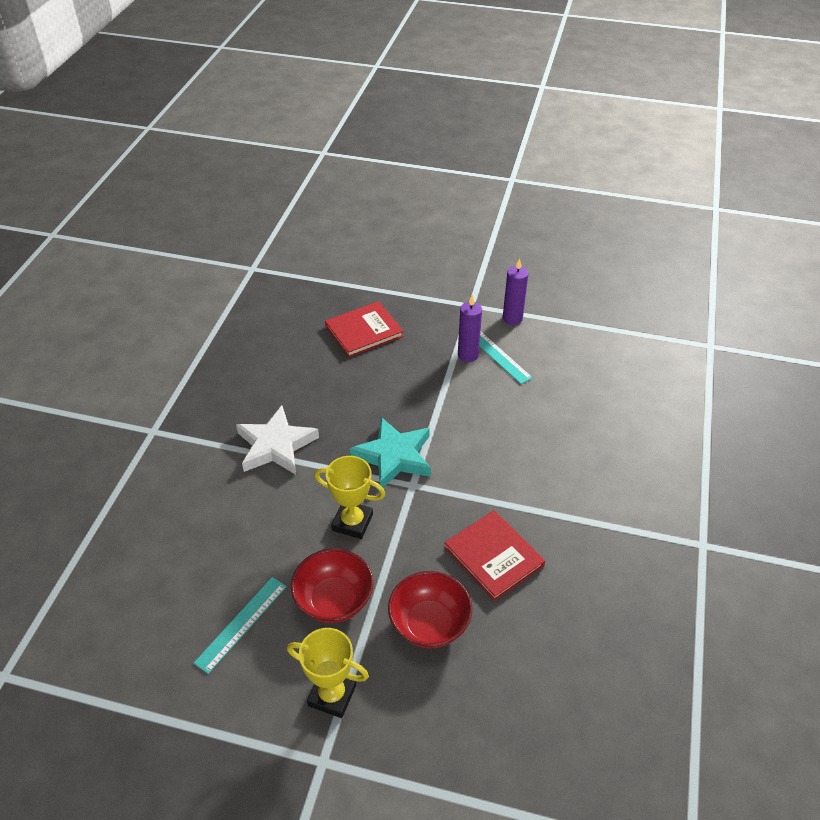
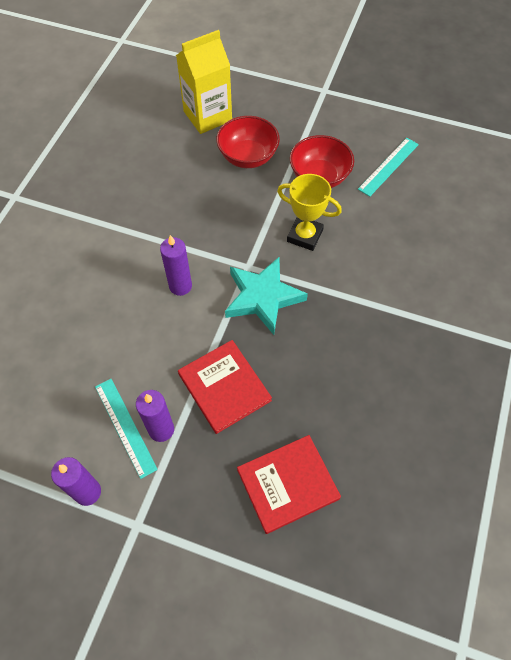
camera: 175 degrees left, 15 degrees up
(276, 445) = (382, 319): white star -> none
(332, 695) = (319, 121): yellow trophy -> none
(479, 461) = (180, 286): none -> purple candle
(493, 556) = (188, 199): red book -> red book (224, 387)
(497, 691) = (207, 116): none -> yellow carton

